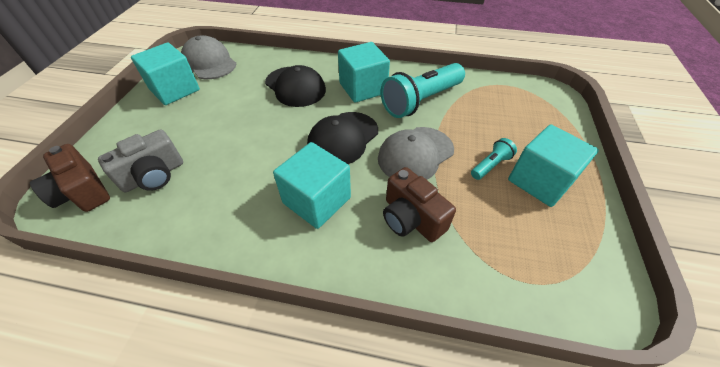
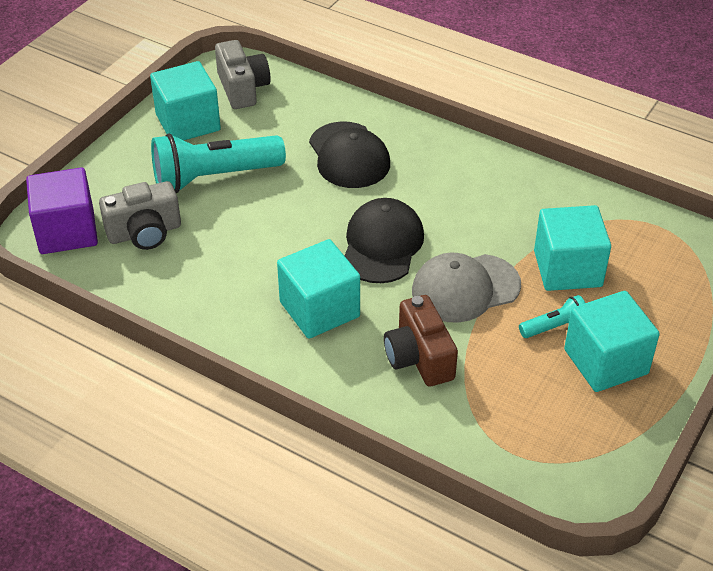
camera: 20 degrees right, 5 degrees down
(83, 192) = (67, 231): brown camera -> purple cube
(209, 62) = (242, 88): grey cap -> grey camera
(343, 138) = (382, 245): black cap -> black cap turned 135 degrees clockwise
(363, 88) = (442, 180): turquoise cube -> turquoise cube (567, 269)
(421, 101) = (515, 219): turquoise flashlight -> turquoise flashlight (214, 177)

